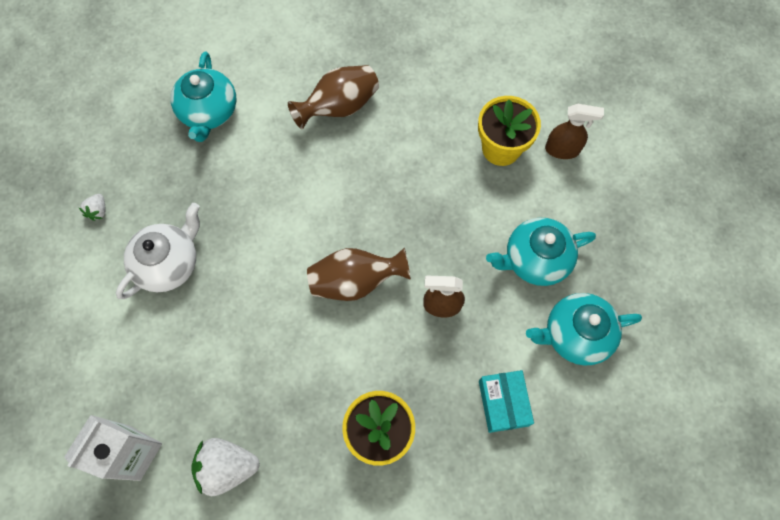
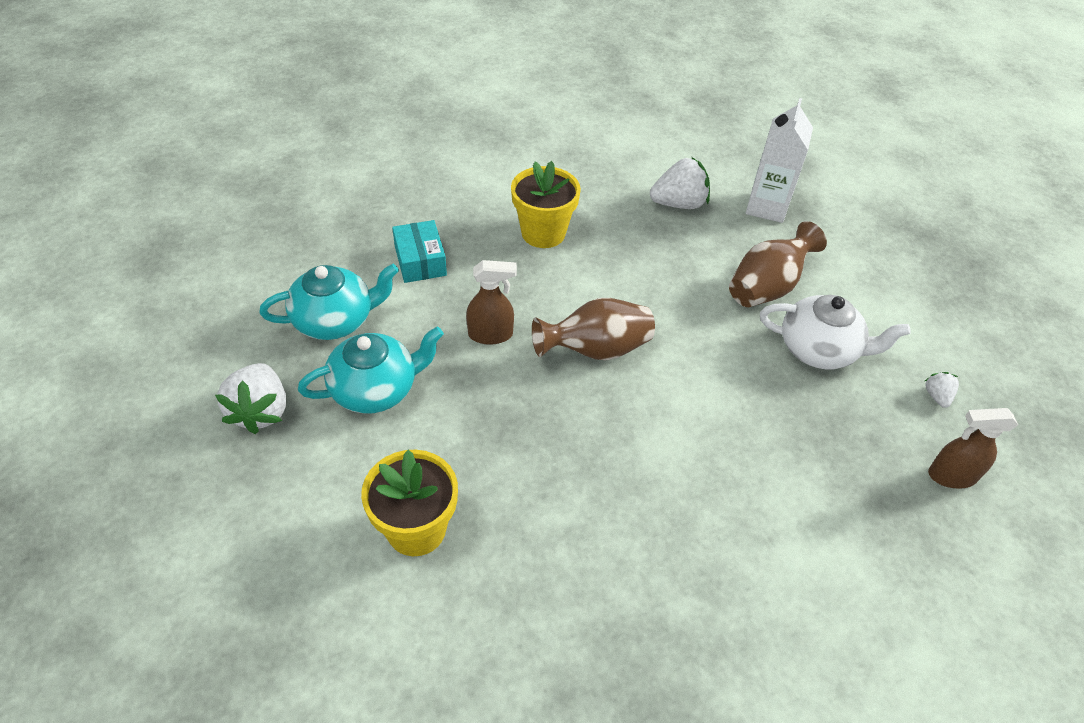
camera: 170 degrees right, 20 degrees down
(169, 263) = (819, 350): white teapot -> white teapot turned 105 degrees counterclockwise
(209, 112) = (870, 541): turquoise teapot -> none
(339, 107) = (676, 570): brown vase -> brown vase (767, 287)
(562, 150) = (320, 536): brown spray bottle -> brown spray bottle (951, 476)
(620, 248) = (260, 411): none -> white strawberry

